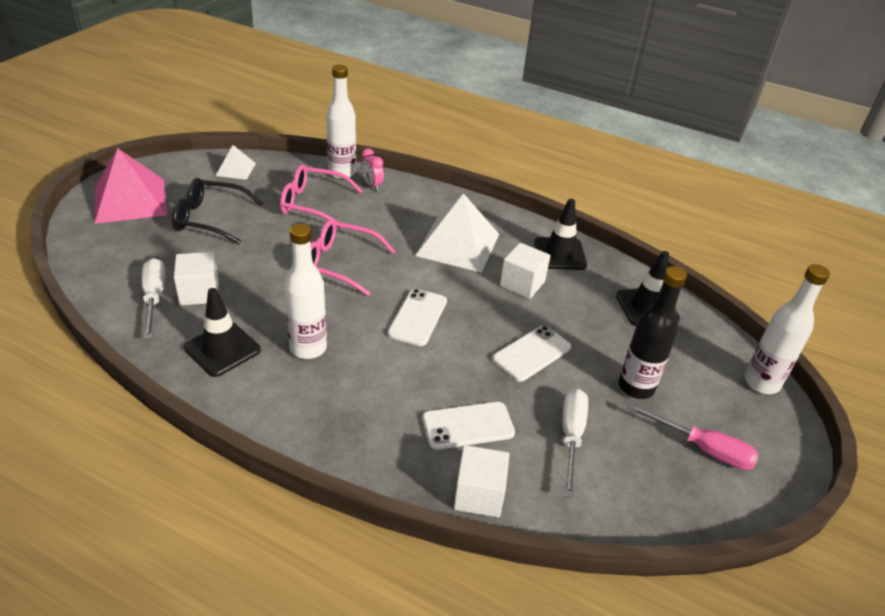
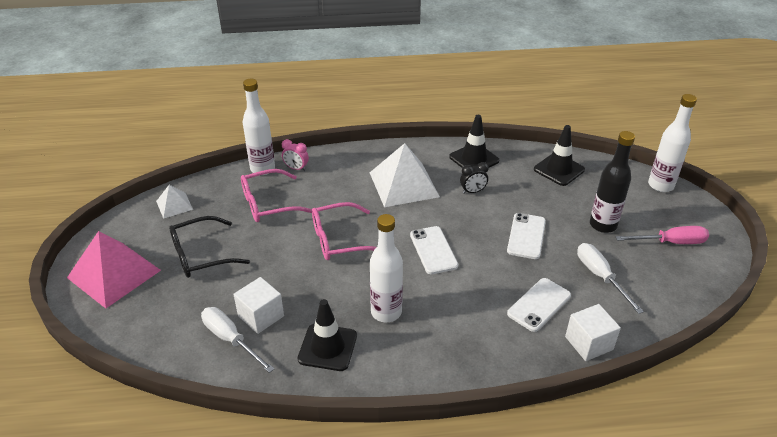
camera: 30 degrees left, 0 degrees up
(522, 283) = (472, 191): white cube -> black clock

